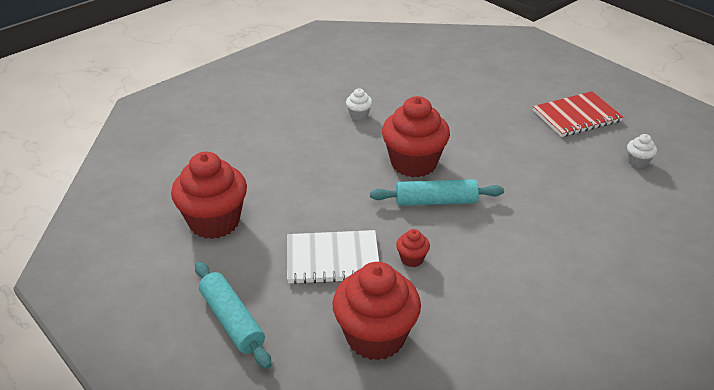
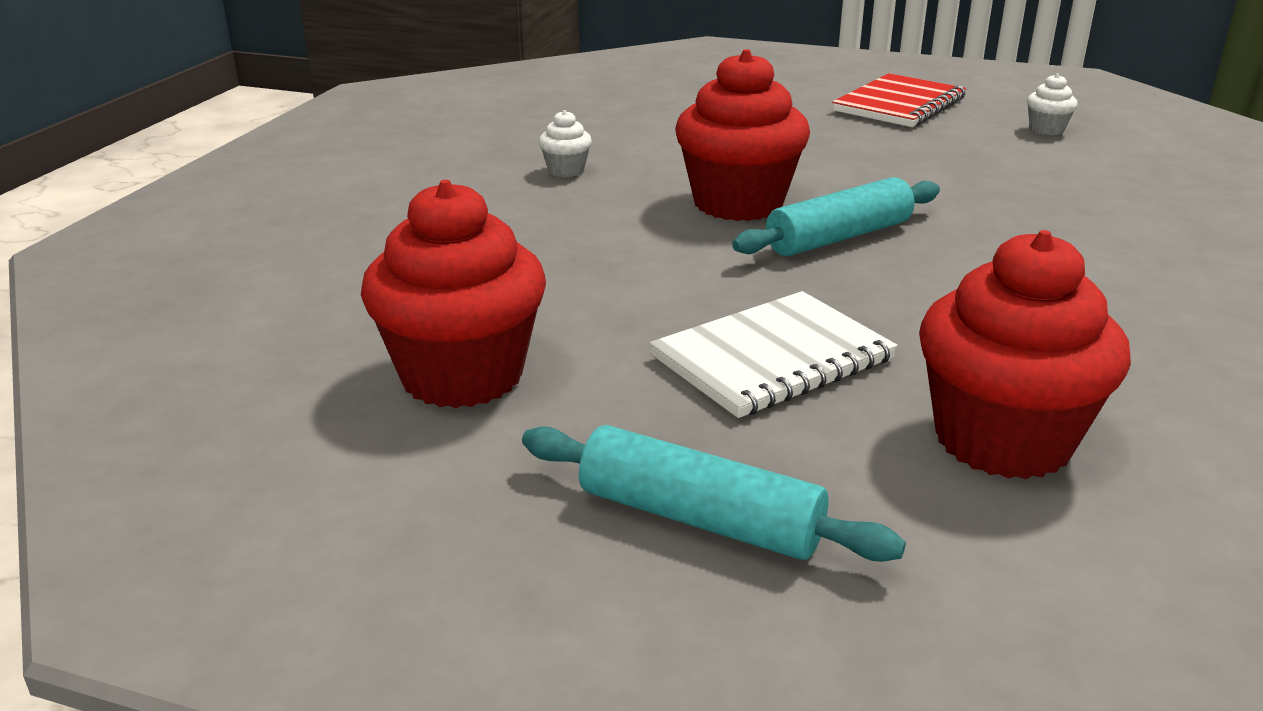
camera: 30 degrees left, 10 degrees down
(412, 259) = (906, 316): red cupcake -> none

